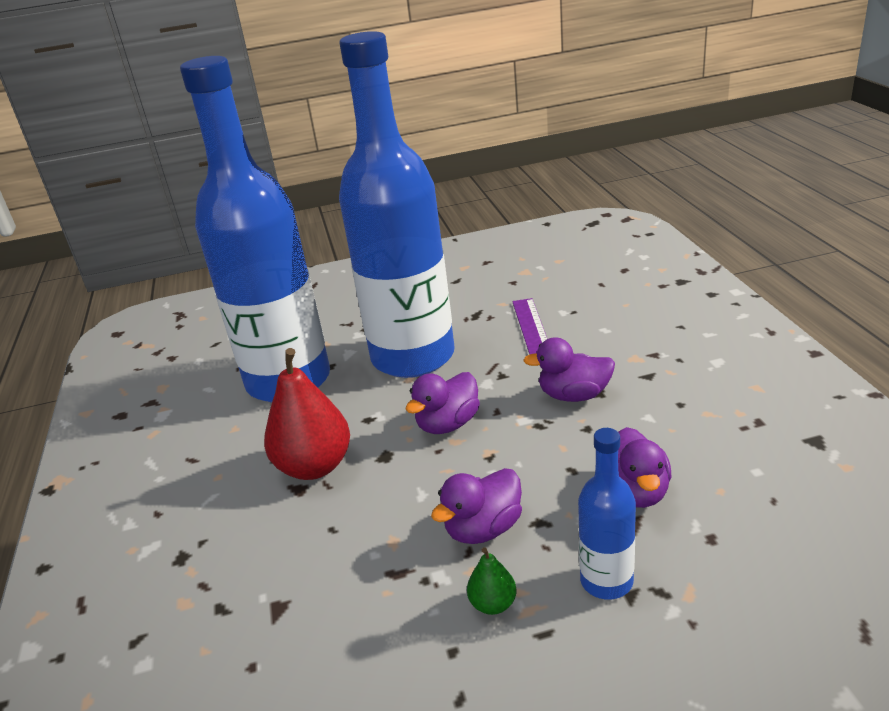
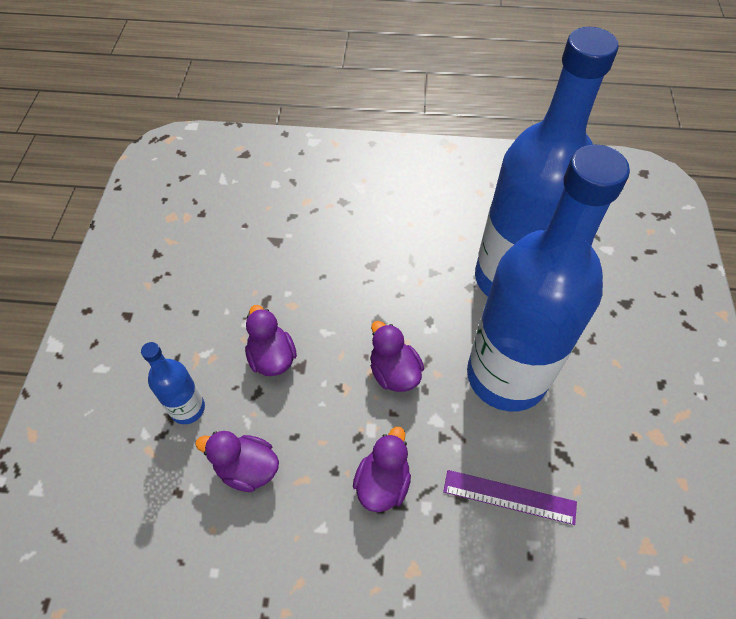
camera: 105 degrees right, 25 degrees up
(314, 466) = (390, 277): red pear -> none
(493, 604) = (212, 341): green pear -> none

